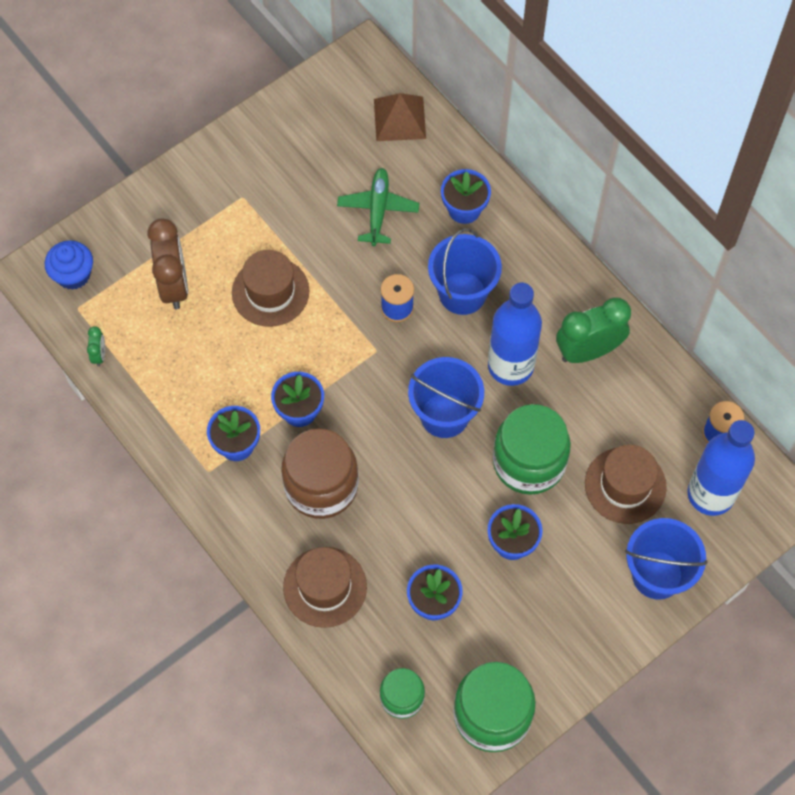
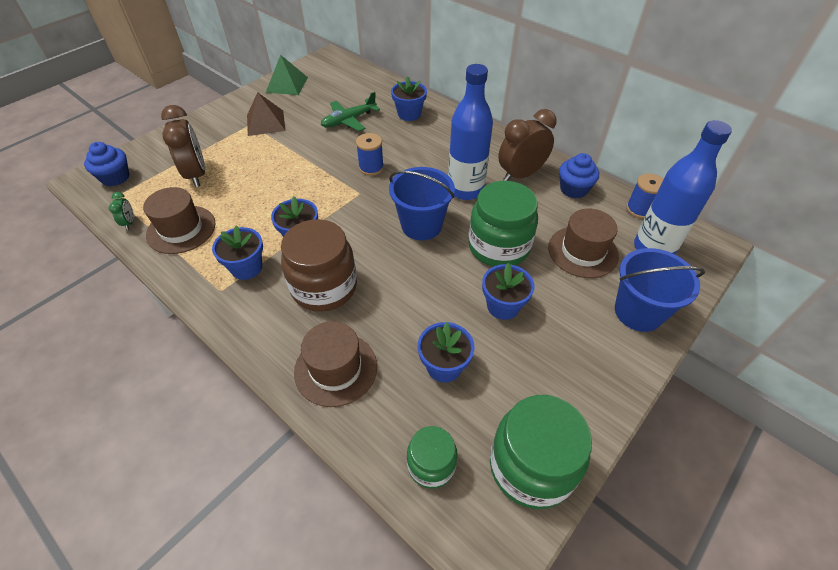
camera: 10 degrees left, 15 degrees down
(270, 292) = (273, 170): brown hat -> brown hat (181, 229)
(296, 115) = (287, 84): none -> green pyramid
(378, 210) = (348, 120): green plane -> green plane turned 120 degrees counterclockwise
(399, 118) = (356, 79): brown pyramid -> brown pyramid (265, 123)
(462, 293) = (418, 154): blue bucket -> none
(588, 351) = (521, 175): green clock -> brown clock
(648, 387) = (573, 189): none -> blue cupcake

